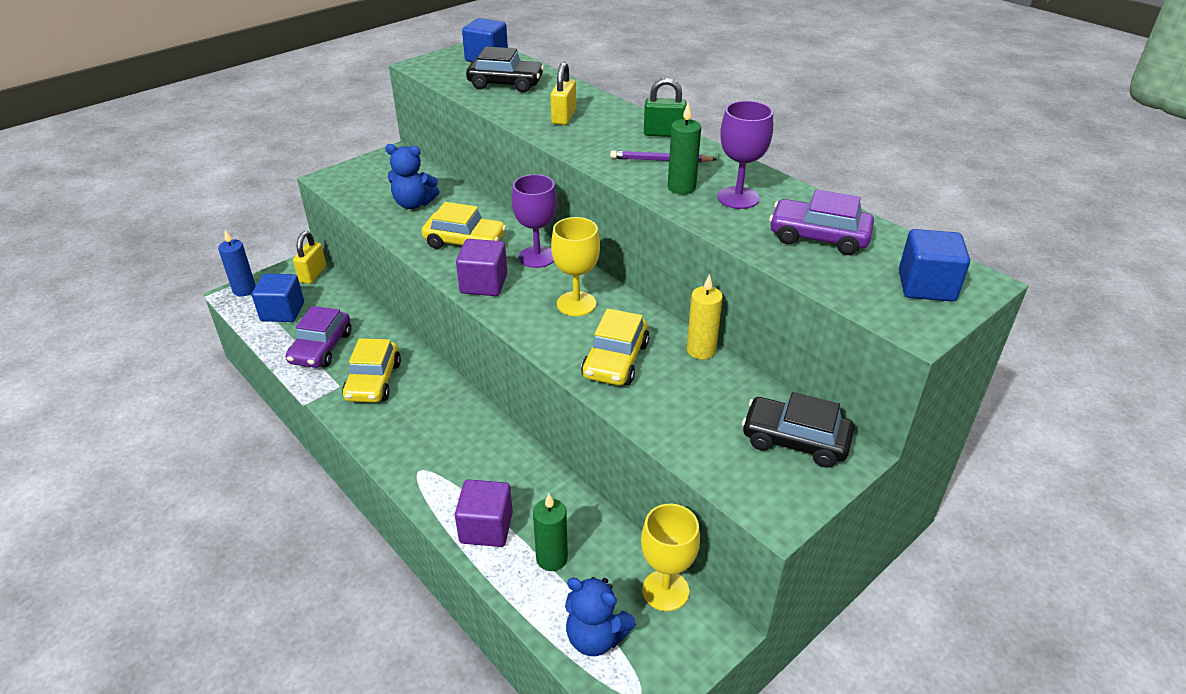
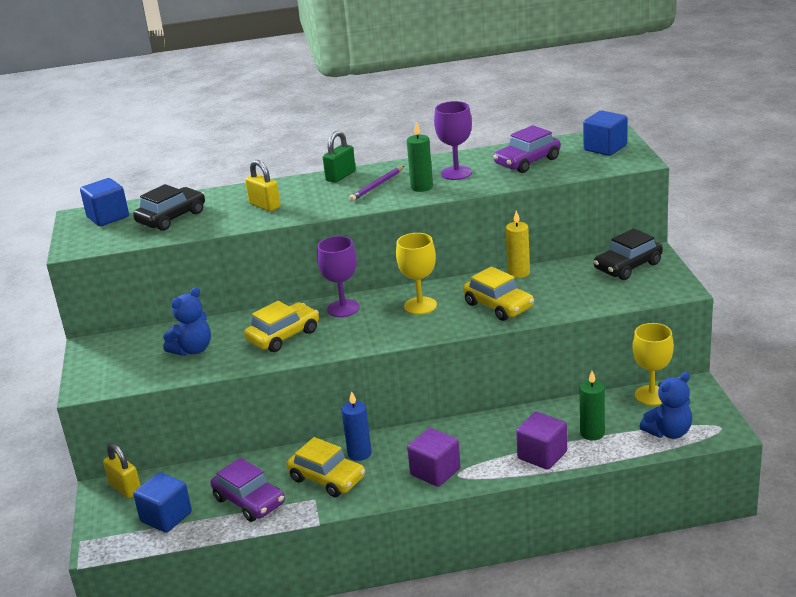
camera: 55 degrees left, 10 degrees down
(244, 290) = (99, 538): blue candle -> blue candle (359, 453)
(483, 284) = (353, 339): purple cube -> purple cube (435, 472)

